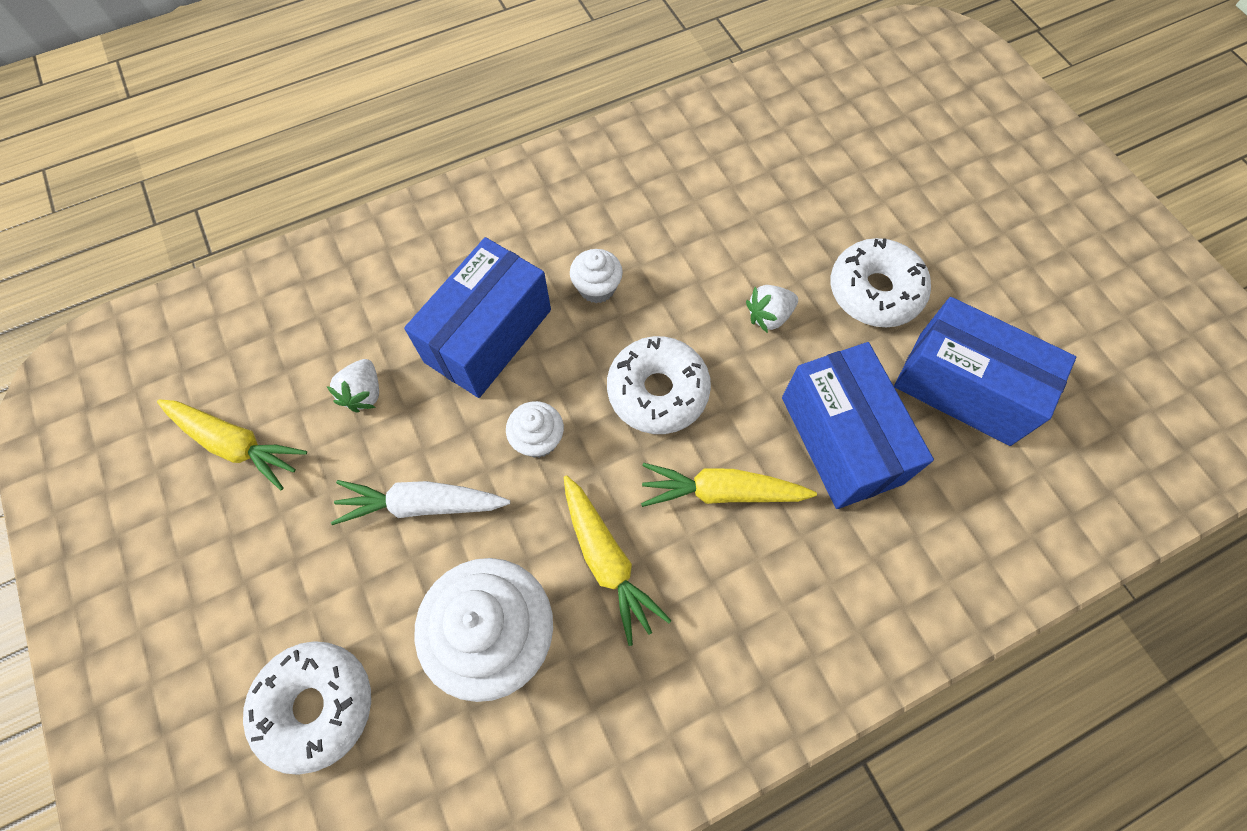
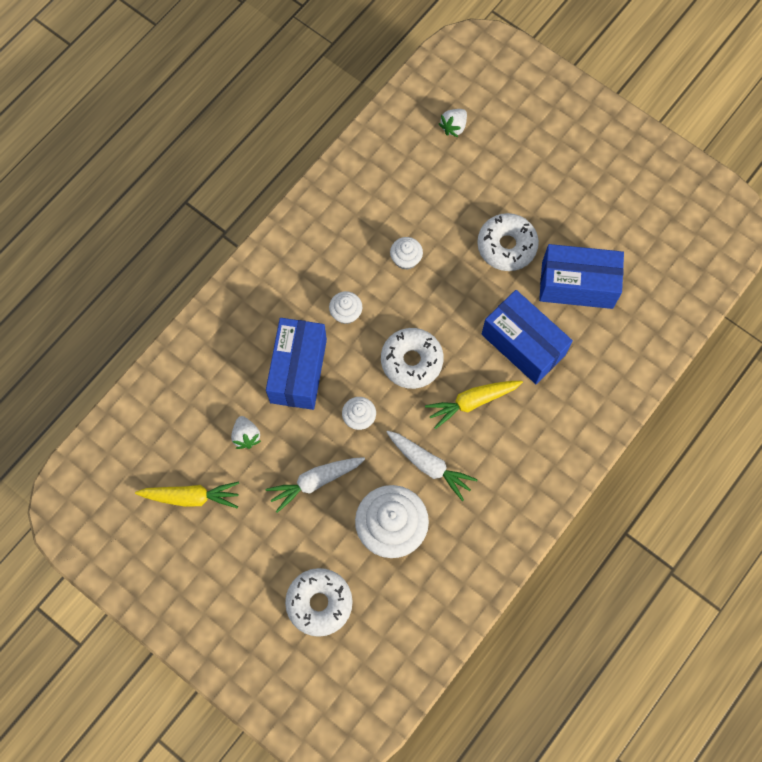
camera: 25 degrees left, 5 degrees up
(607, 560) = (429, 465): yellow carrot -> white carrot
(718, 251) = (406, 259): none -> white cupcake
(769, 316) = (453, 288): white strawberry -> white strawberry (453, 127)

